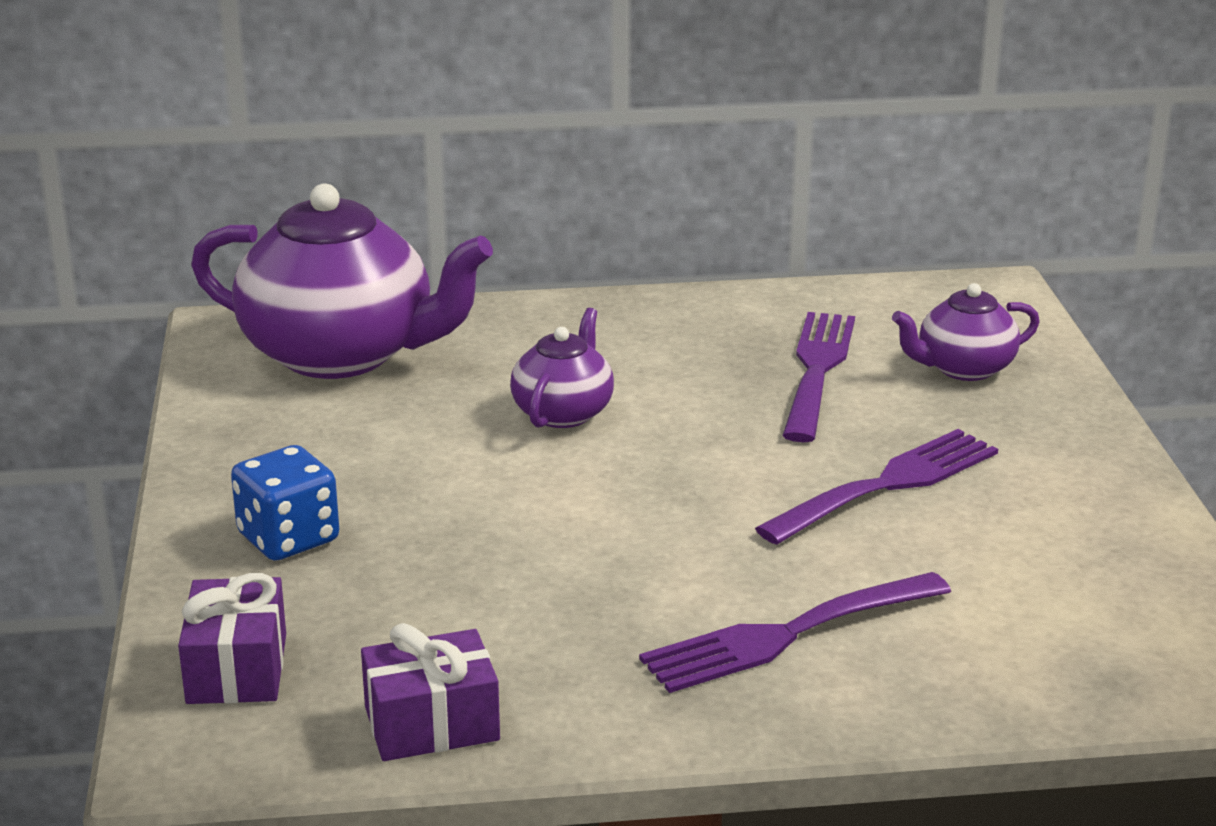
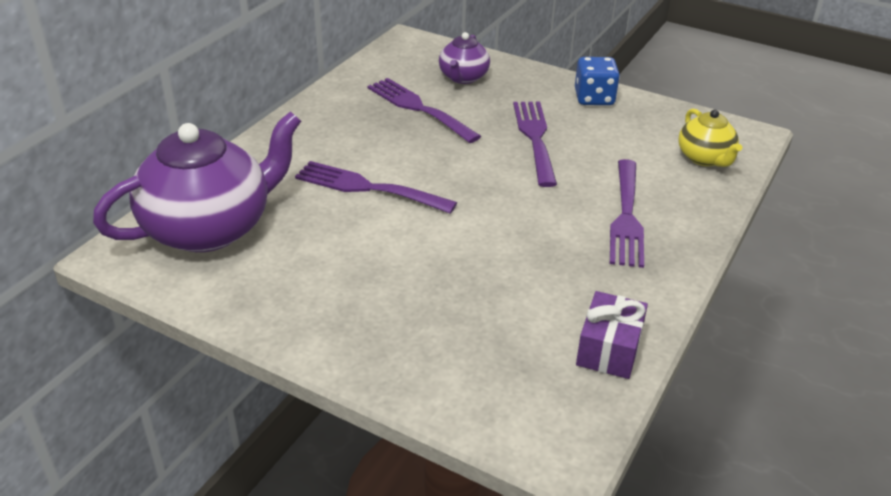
camera: 55 degrees left, 10 degrees up
(237, 668) = (498, 397): purple gift -> none
(288, 538) = (386, 326): blue dice -> blue dice (594, 98)
(563, 412) = (368, 188): purple teapot -> purple fork
(1085, 657) = (705, 158): none -> yellow teapot

